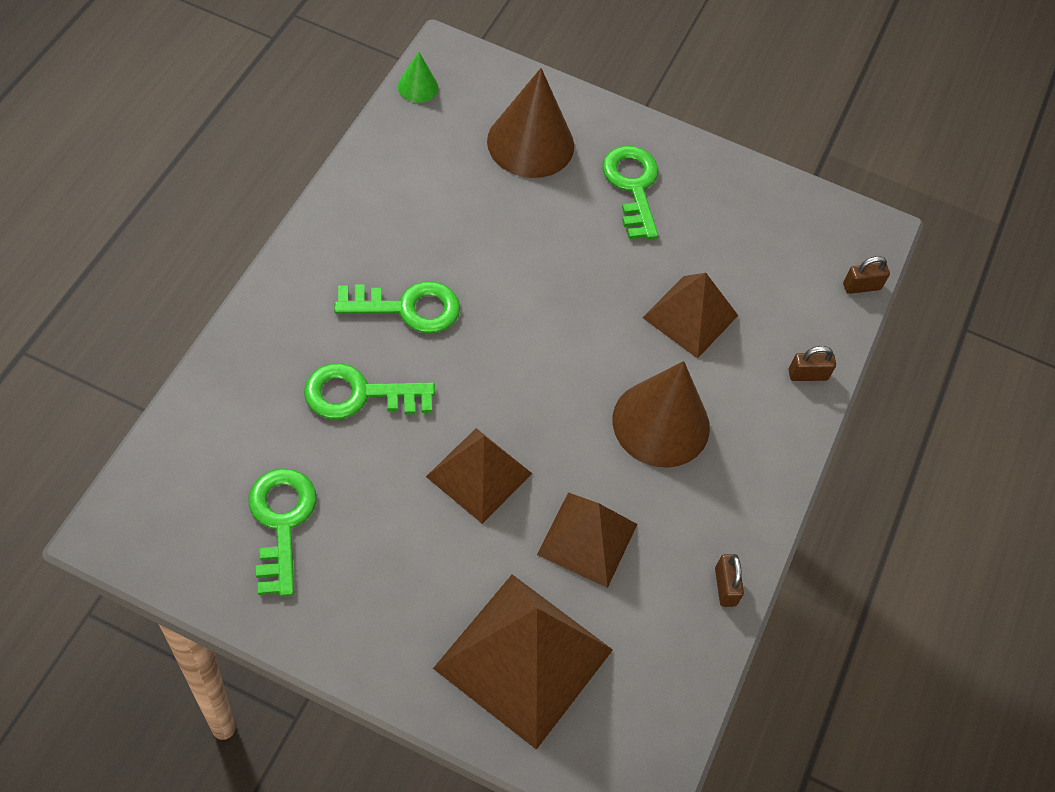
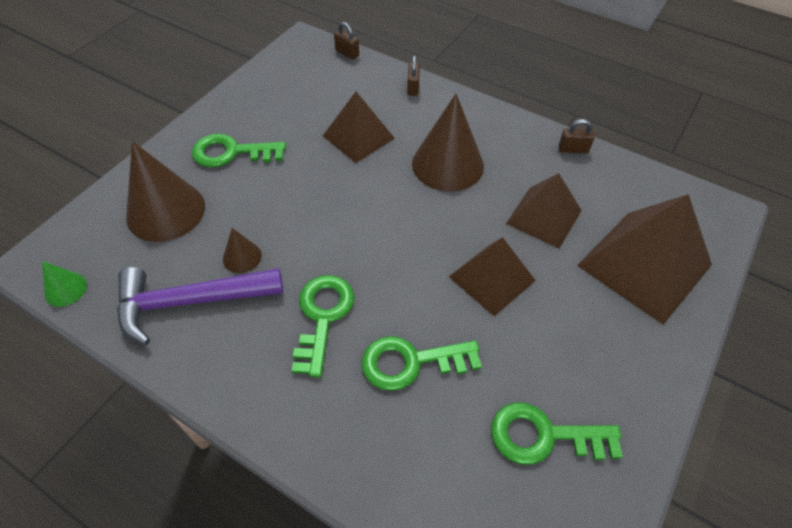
camera: 75 degrees left, 5 degrees down
(358, 394) = (411, 362): green key -> green key turned 75 degrees clockwise
(414, 190) = (191, 302): none -> purple hammer
(477, 223) = (242, 257): none -> brown cone
(861, 286) = (347, 53): brown padlock -> brown padlock turned 45 degrees counterclockwise

